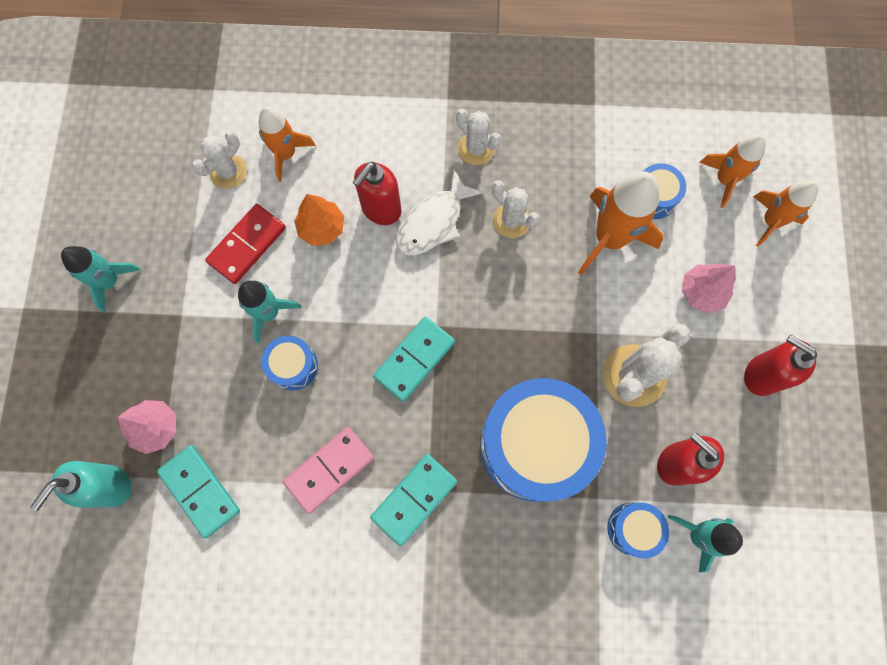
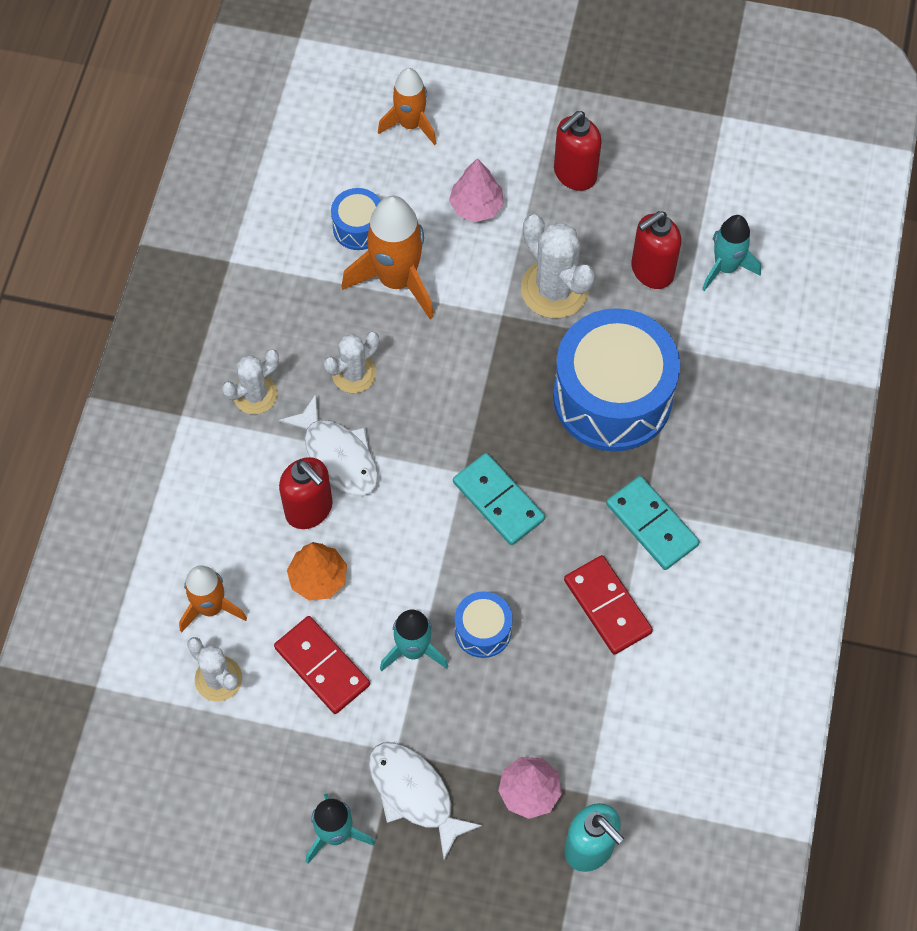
camera: 80 degrees left, 10 degrees down
(147, 336) = (415, 794): none -> white fish
(200, 491) = (610, 748): turquoise domino -> none
(329, 470) = (607, 606): pink domino -> red domino
(633, 529) = (711, 323): blue drum -> none
(724, 179) = (352, 155): orange rocket -> none

